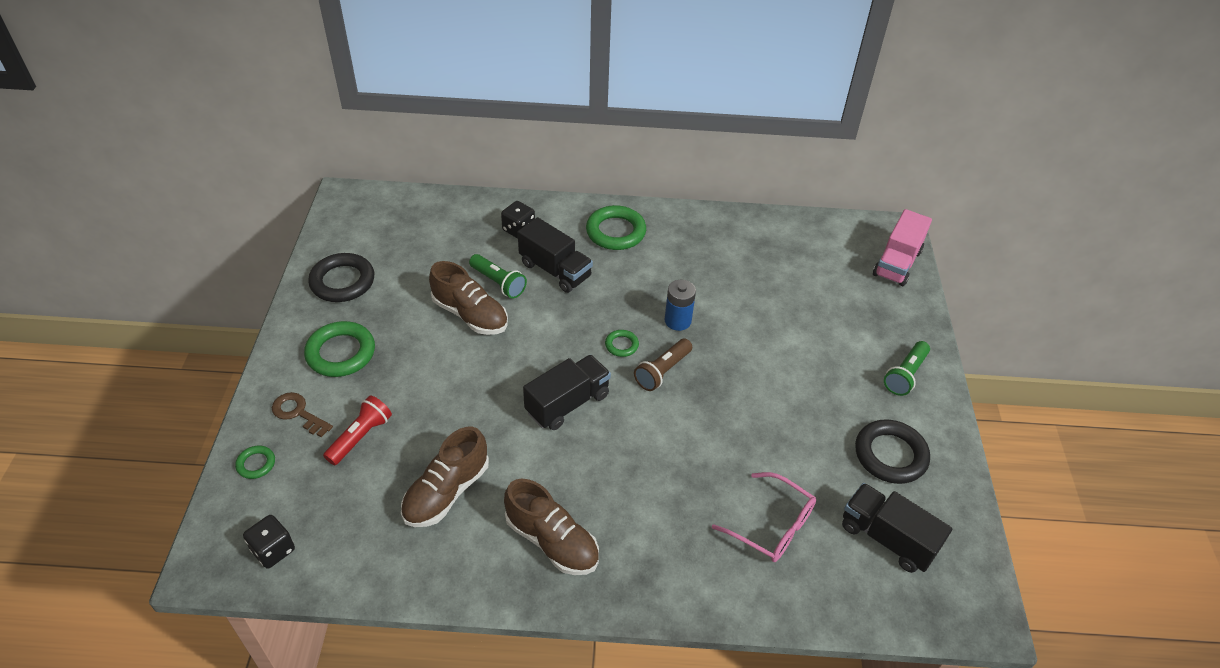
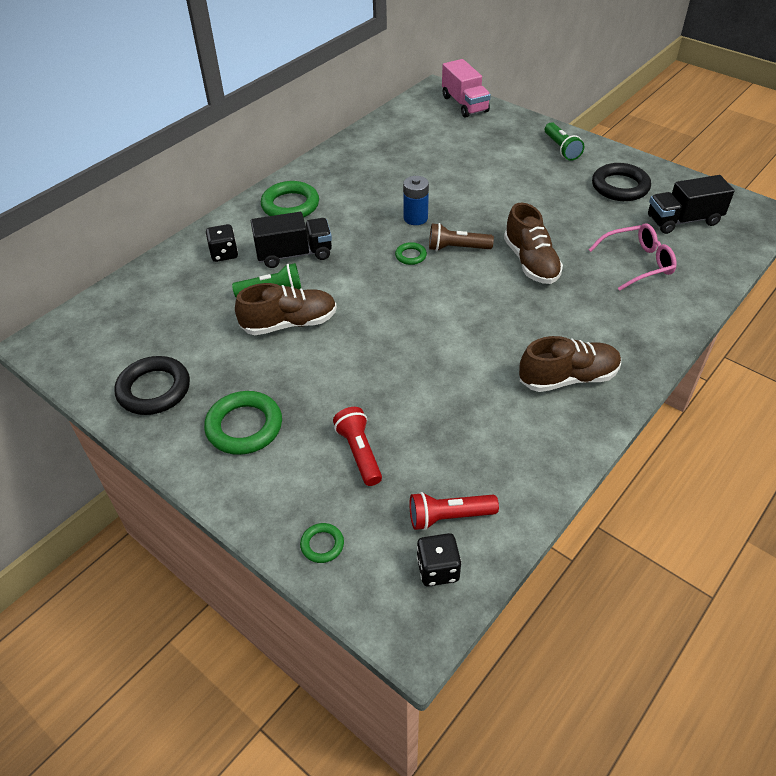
camera: 50 degrees left, 0 degrees up
(298, 413) = (289, 487): brown key -> none
(330, 531) = (448, 517): none -> red flashlight
(446, 492) = (470, 420): brown shoe -> brown shoe (531, 262)
(567, 403) = (441, 310): black truck -> none
(662, 371) = (457, 248): brown flashlight -> brown flashlight turned 105 degrees clockwise

